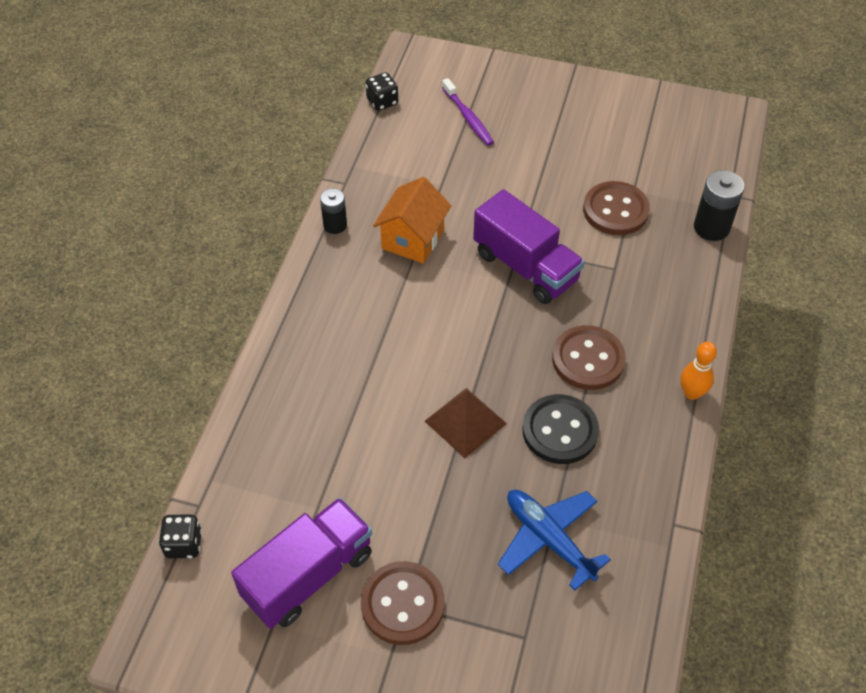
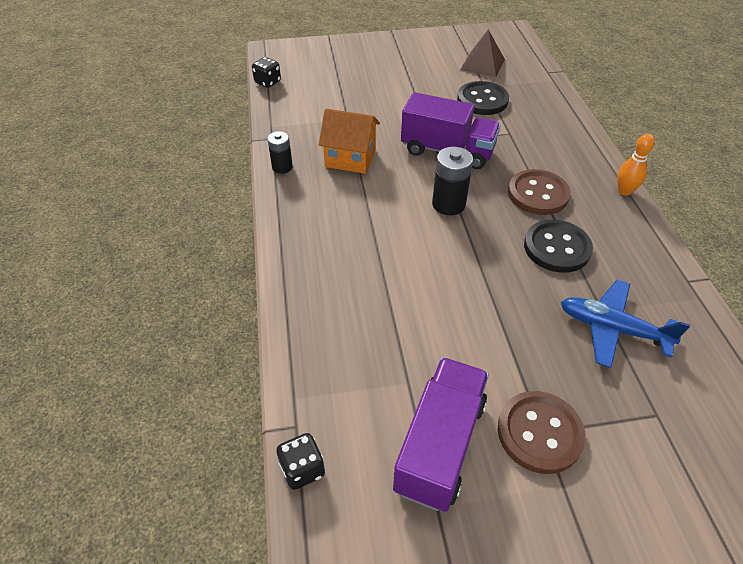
camera: 25 degrees left, 5 degrees down
(413, 239) = (350, 158): orange house -> orange house turned 75 degrees counterclockwise
(465, 422) = (482, 268): brown pyramid -> brown pyramid (482, 64)
(468, 117) = (338, 75): purple toothbrush -> none
(615, 210) = (482, 100): brown button -> black button
(711, 227) = (552, 92): black battery -> black battery (448, 204)

